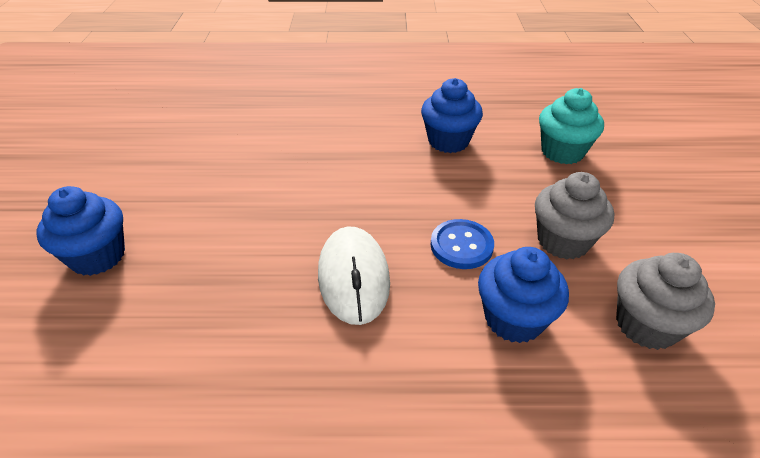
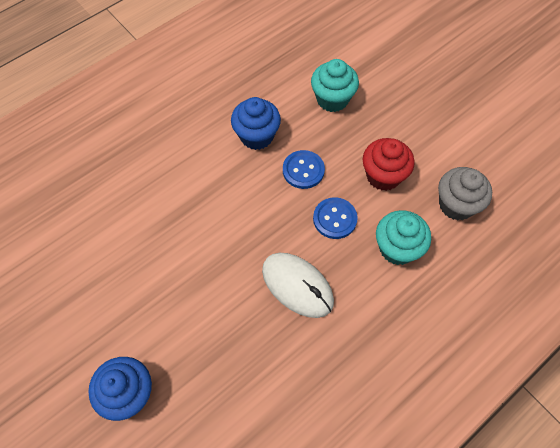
camera: 40 degrees left, 20 degrees up
(469, 188) = (303, 170): none -> blue button
(513, 319) = (397, 248): blue cupcake -> turquoise cupcake
(563, 241) = (383, 176): grey cupcake -> red cupcake

